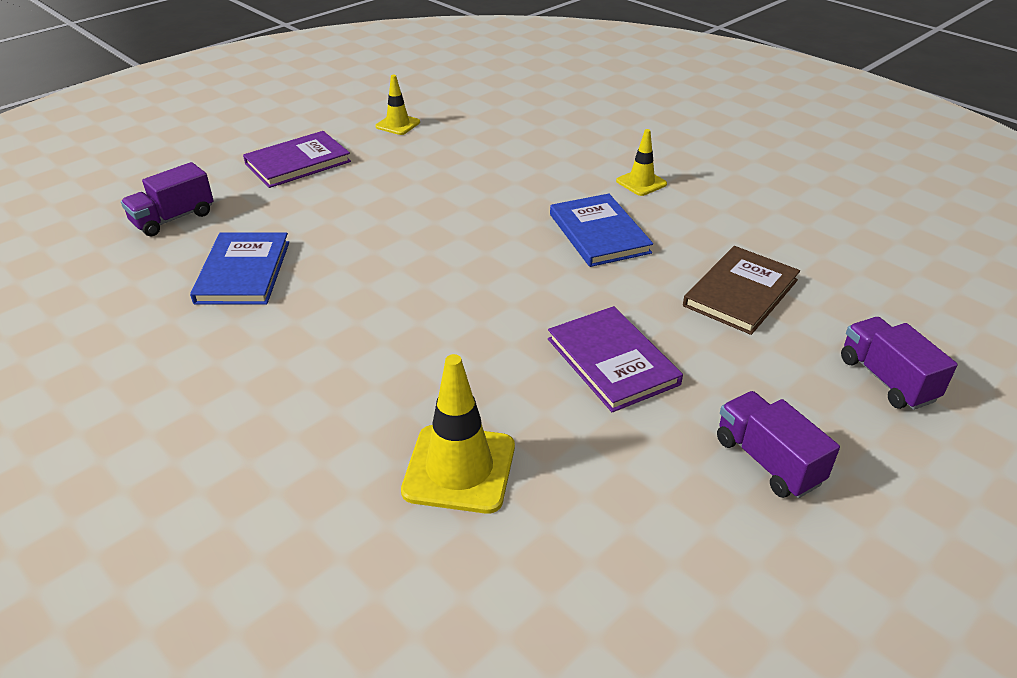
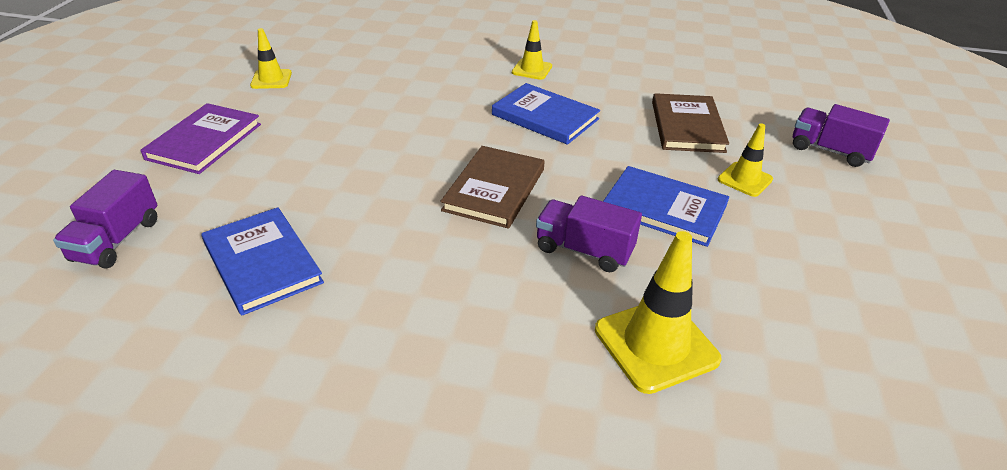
camera: 35 degrees left, 0 degrees up
(475, 283) = (494, 189): none -> brown book
(612, 361) = (664, 209): purple book -> blue book
(737, 368) = (745, 179): none -> yellow traffic cone
(767, 461) = (833, 234): purple truck -> purple truck (584, 250)

